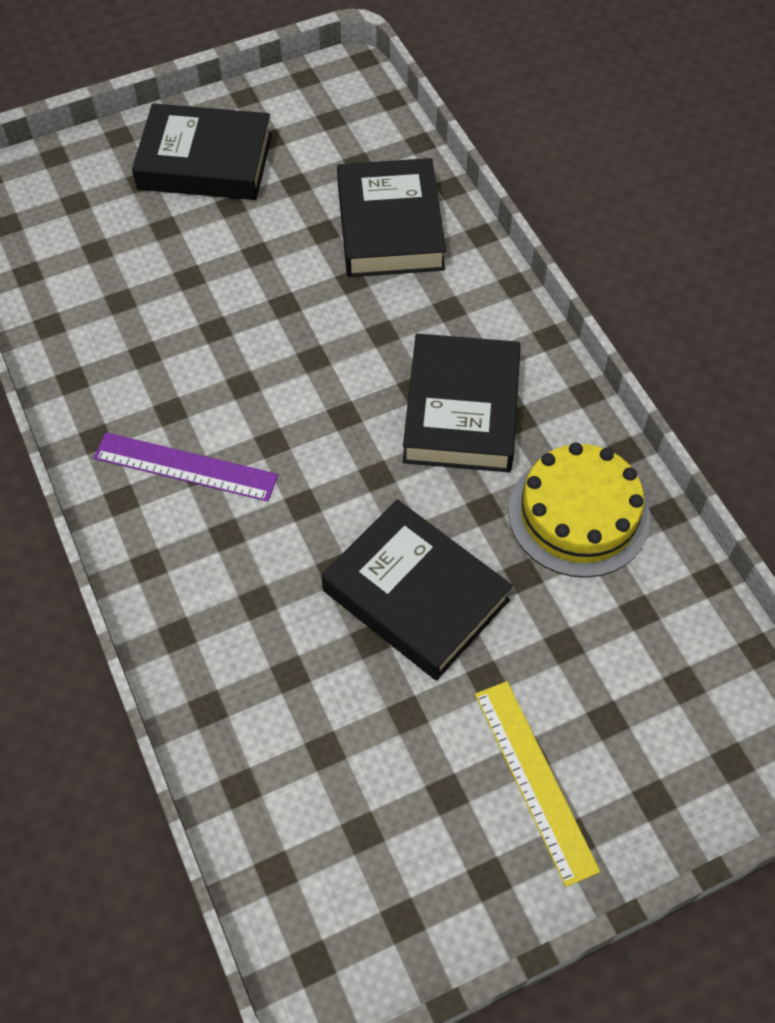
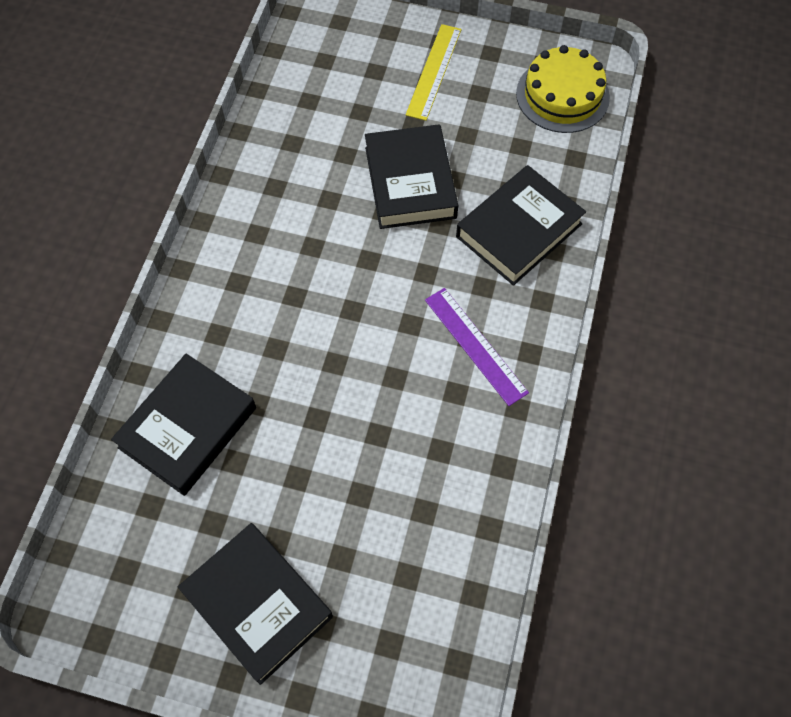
camera: 140 degrees left, 5 degrees up
(461, 410) = (283, 262): black book -> black book (519, 230)
(578, 514) = (284, 162): yellow cake -> yellow cake (562, 95)

